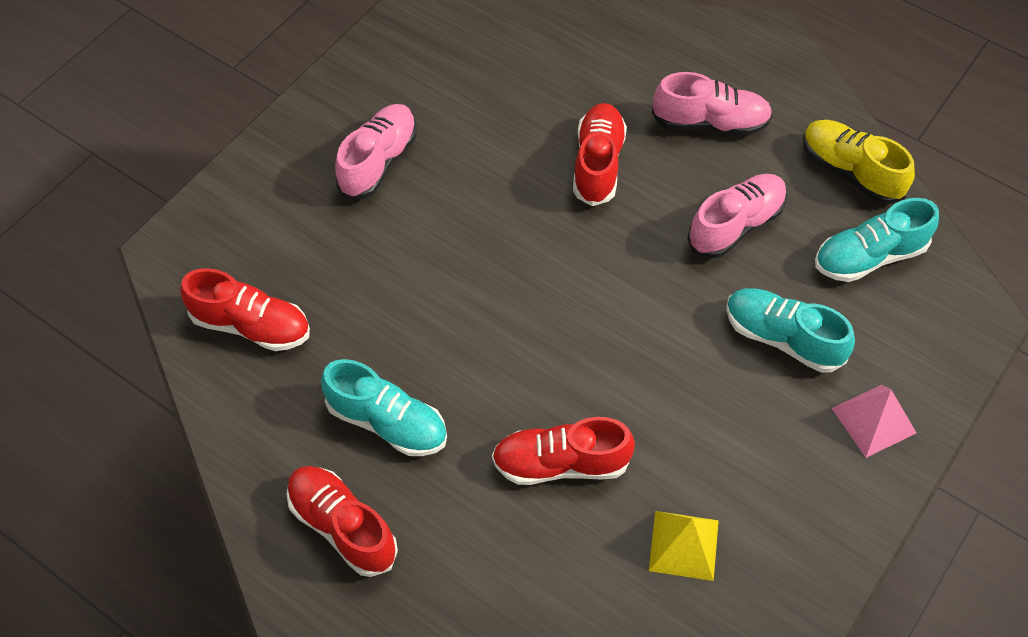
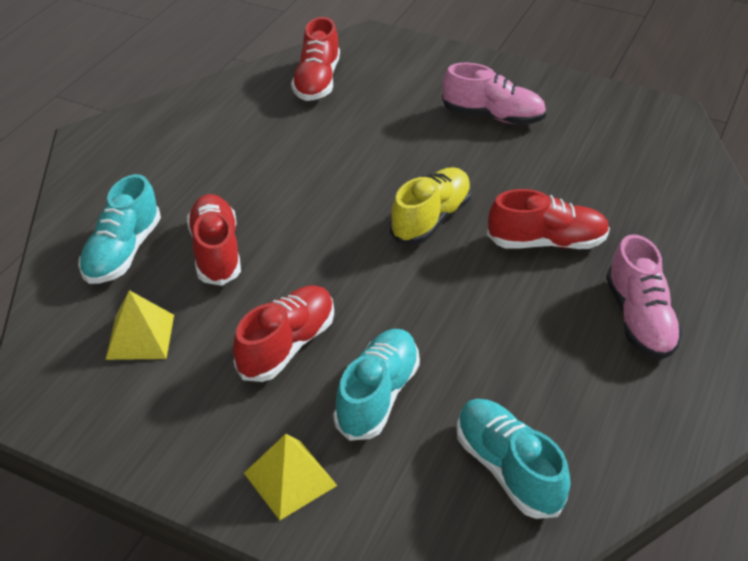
camera: 80 degrees right, 15 degrees down
(343, 526) = (153, 146): red shoe -> red shoe (287, 345)
(387, 422) = (244, 155): turquoise shoe -> turquoise shoe (123, 252)
(735, 225) = (510, 349): pink shoe -> none
(850, 171) = (626, 447): yellow shoe -> yellow shoe (431, 219)
(873, 420) = (290, 479): pink pyramid -> yellow pyramid

